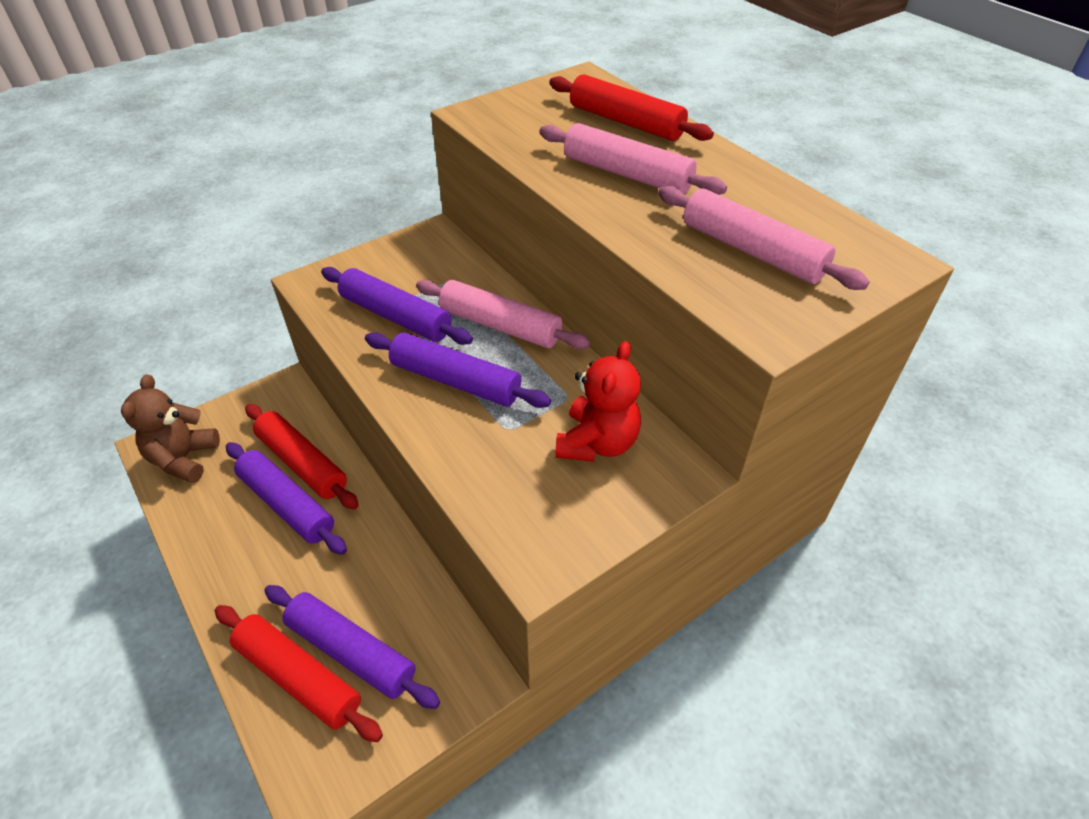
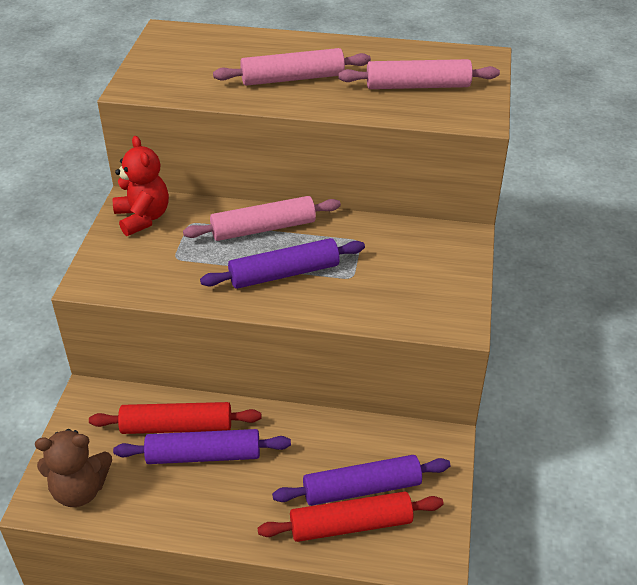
camera: 45 degrees left, 5 degrees down
(184, 458) = (80, 490): brown teddy bear -> brown teddy bear turned 60 degrees counterclockwise
(395, 316) = (187, 264): purple rolling pin -> none
(597, 443) = (407, 252): red teddy bear -> red teddy bear (143, 218)
(625, 122) = (242, 48): red rolling pin -> none

